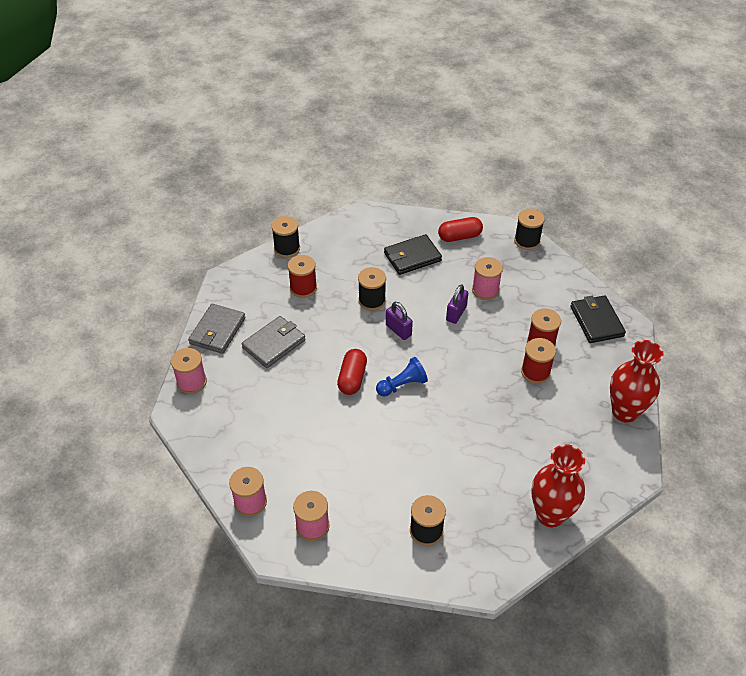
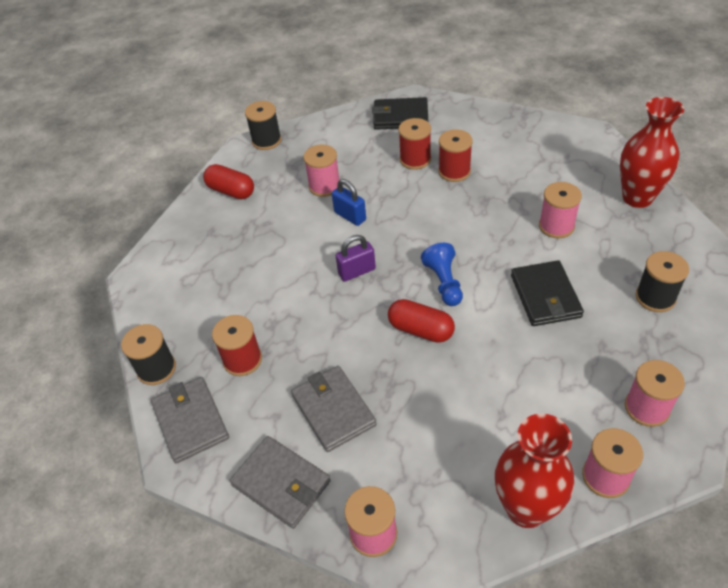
camera: 70 degrees left, 0 degrees up
(252, 277) = (191, 421): none -> grey wallet
(372, 300) = (297, 289): black spool -> none
(412, 257) = (242, 238): black wallet -> black wallet (545, 296)
(456, 313) = (350, 216): purple padlock -> blue padlock
(459, 237) = (231, 191): red capsule -> red capsule turned 60 degrees counterclockwise
(490, 453) = (556, 226): none -> pink spool
(625, 412) = (519, 123): red vase -> red vase (526, 508)

